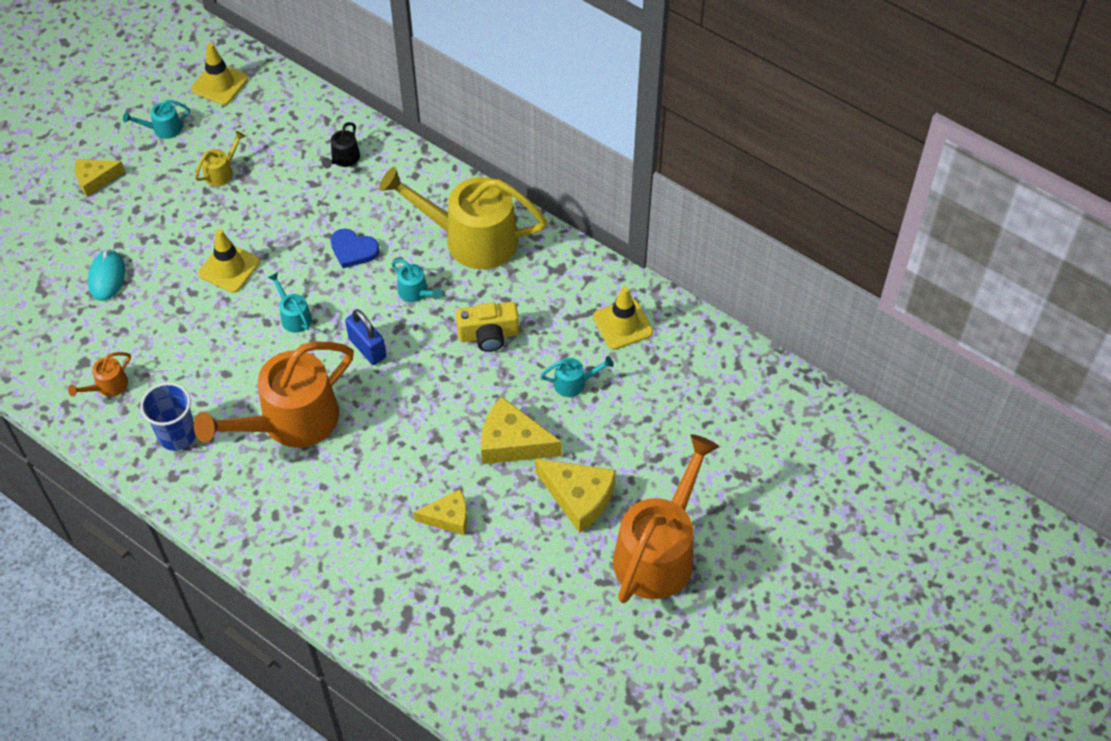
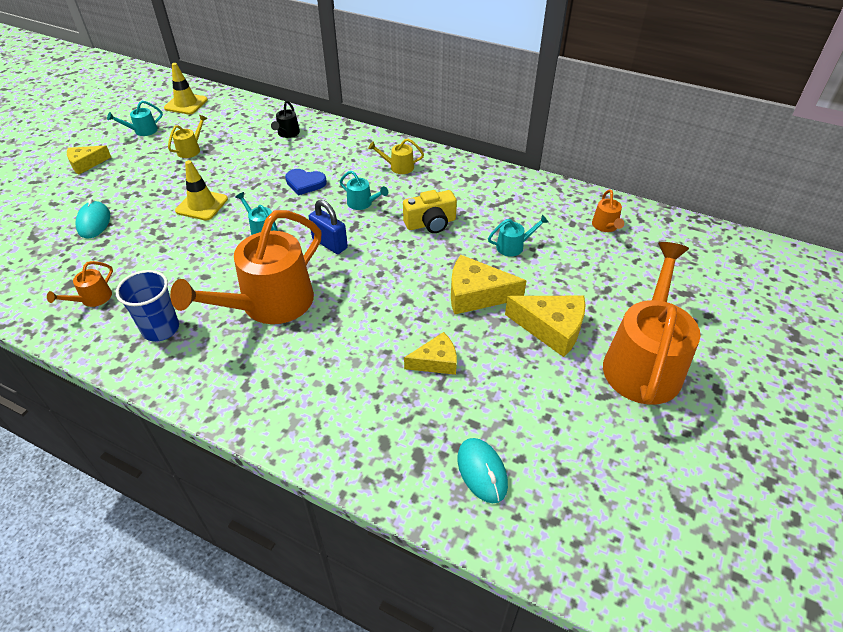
camera: 10 degrees left, 10 degrees down
(461, 638) = (482, 471): none -> turquoise mouse
(471, 239) = (398, 167): yellow watering can -> yellow watering can, size x0.41
(622, 324) = (537, 204): yellow traffic cone -> none
(692, 369) = (605, 226): none -> orange watering can

